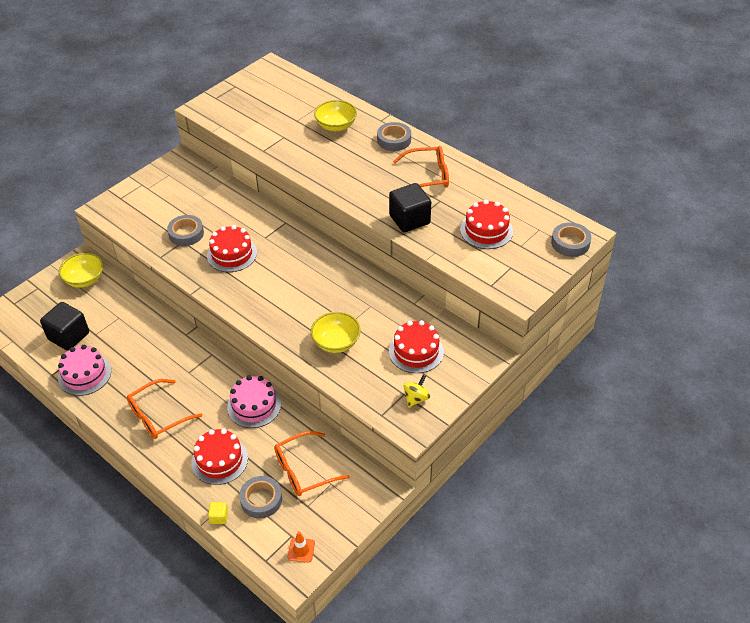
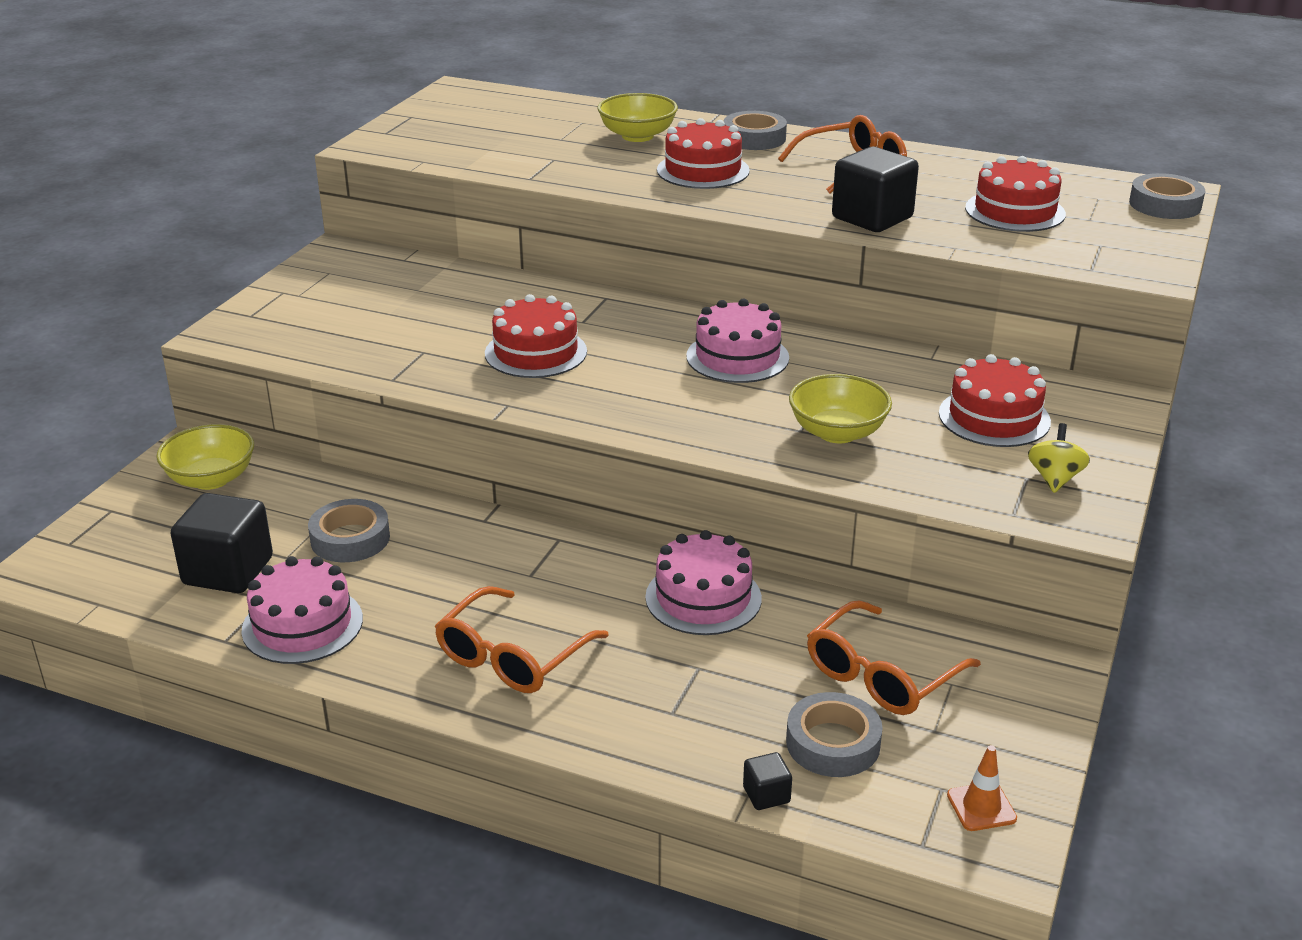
camera: 20 degrees left, 15 degrees down
(186, 234) = (422, 340): grey tape -> grey tape (350, 539)
(219, 460) = (696, 699): red cake -> red cake (703, 170)
(219, 517) = (766, 795): yellow cube -> black cube
(322, 280) = (737, 357): none -> pink cake

